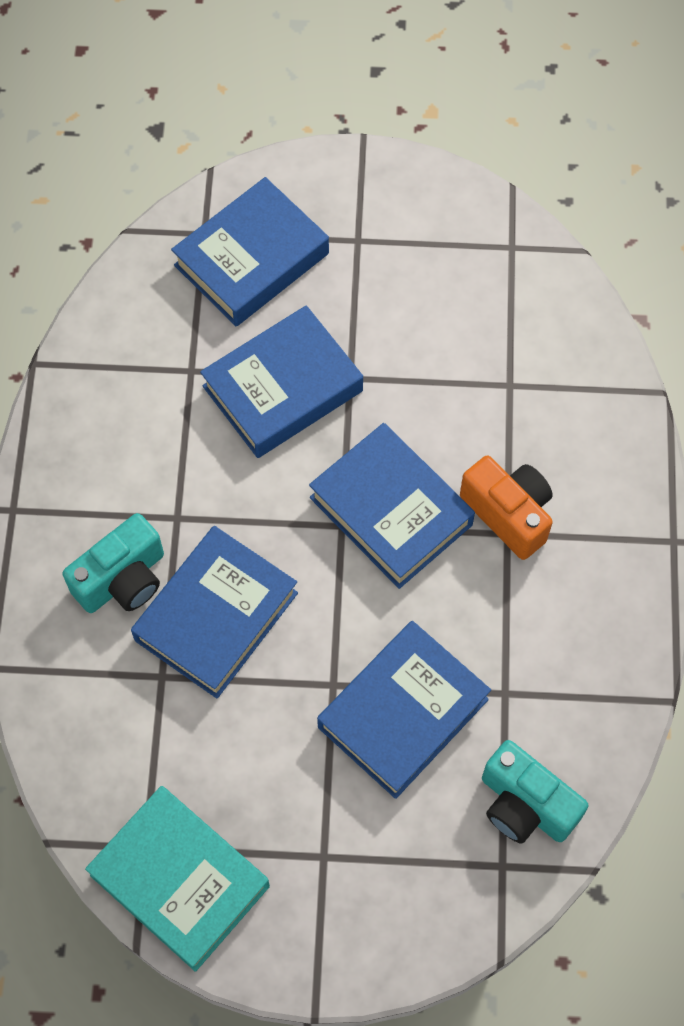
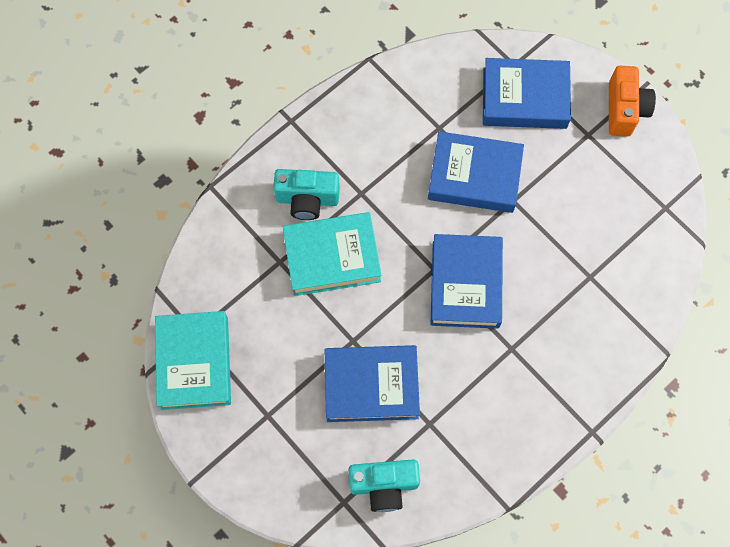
camera: 45 degrees right, 5 degrees up
(216, 616) = (332, 257): blue book -> turquoise book
(508, 514) = (522, 339): orange camera -> orange camera (624, 109)
(525, 805) = (384, 485): turquoise camera -> turquoise camera turned 90 degrees counterclockwise

